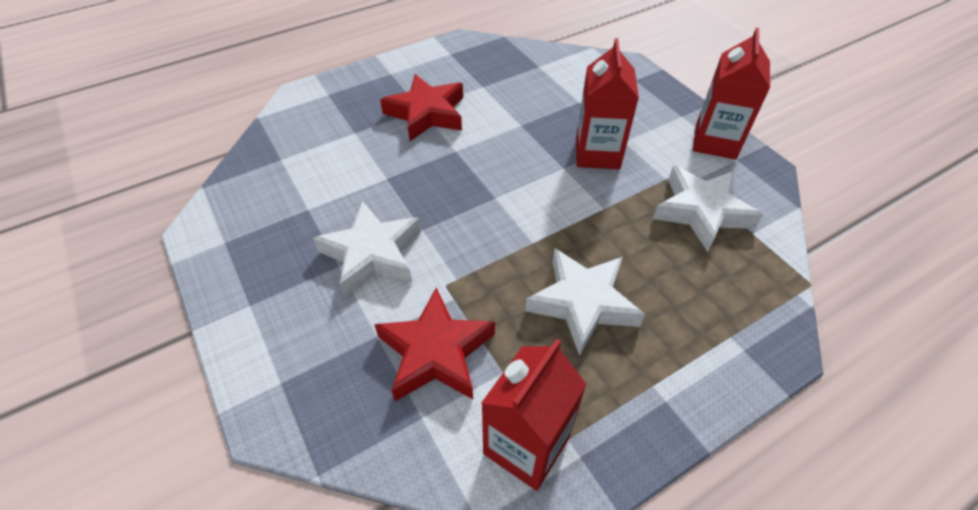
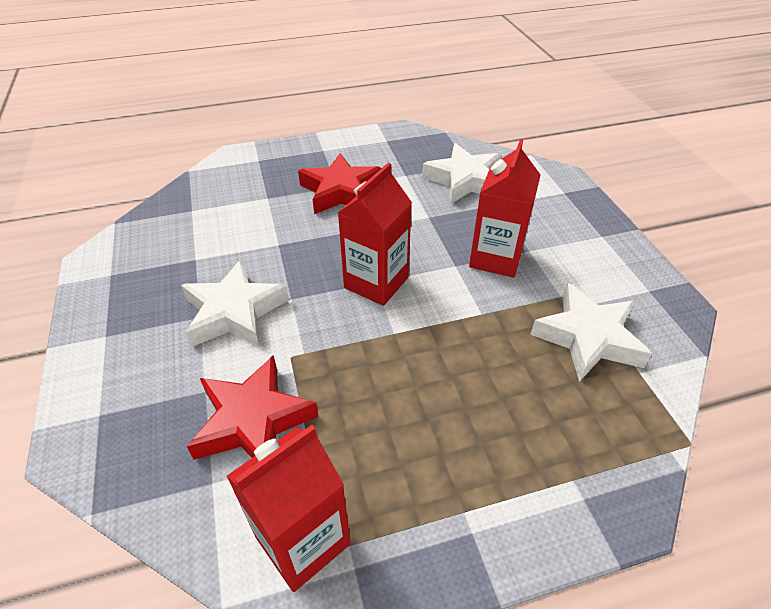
camera: 15 degrees right, 5 degrees down
(582, 303) = (421, 406): white star -> white star (464, 180)
(715, 142) = (630, 268): red carton -> red carton (376, 282)

